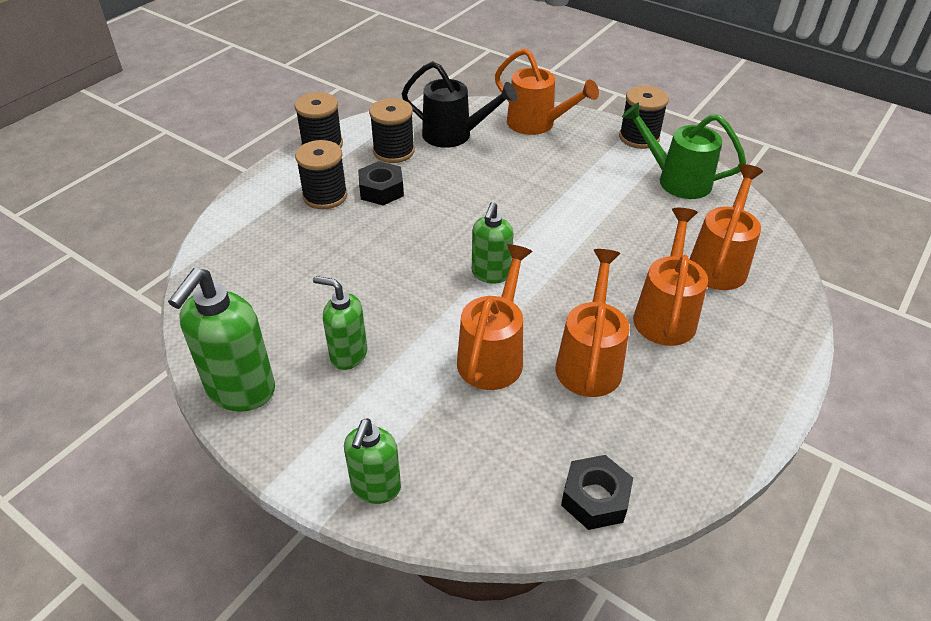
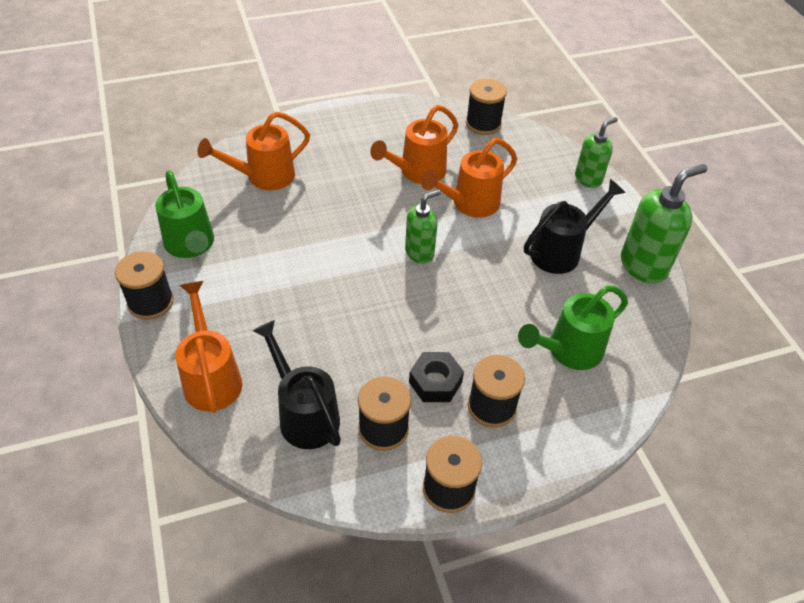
camera: 145 degrees left, 5 degrees up
(283, 262) = (568, 351): none -> green watering can
(348, 355) = (561, 251): green soap dispenser -> black watering can
(595, 498) = (483, 124): black nut -> black spool
(665, 314) = (341, 170): orange watering can -> none

